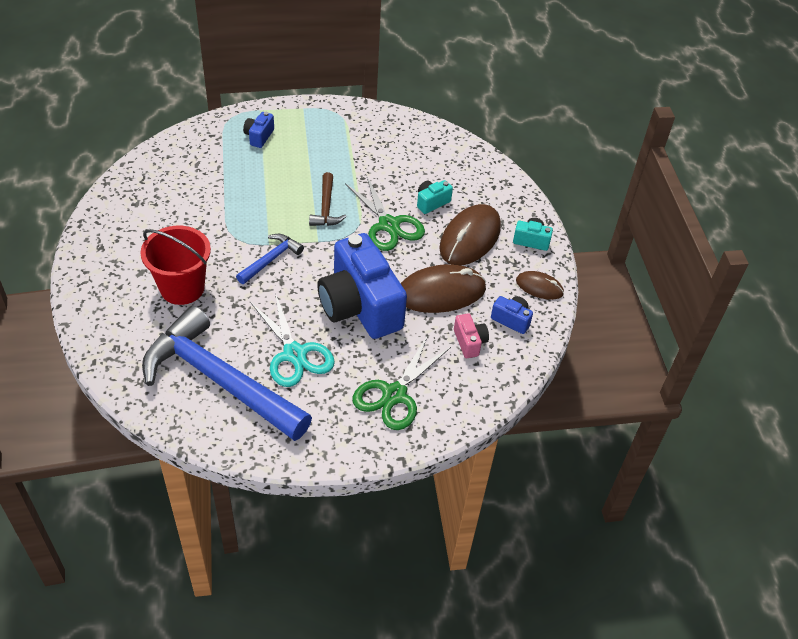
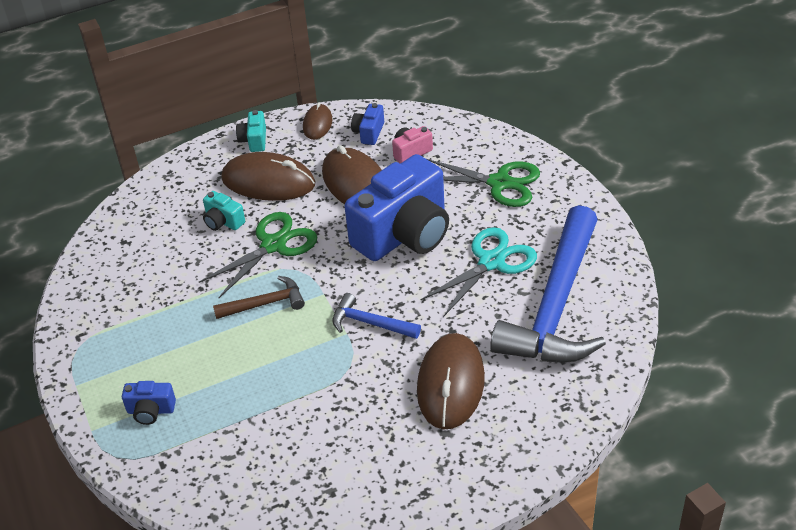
camera: 100 degrees left, 5 degrees down
(182, 288) = (450, 384): red bucket -> brown mouse

